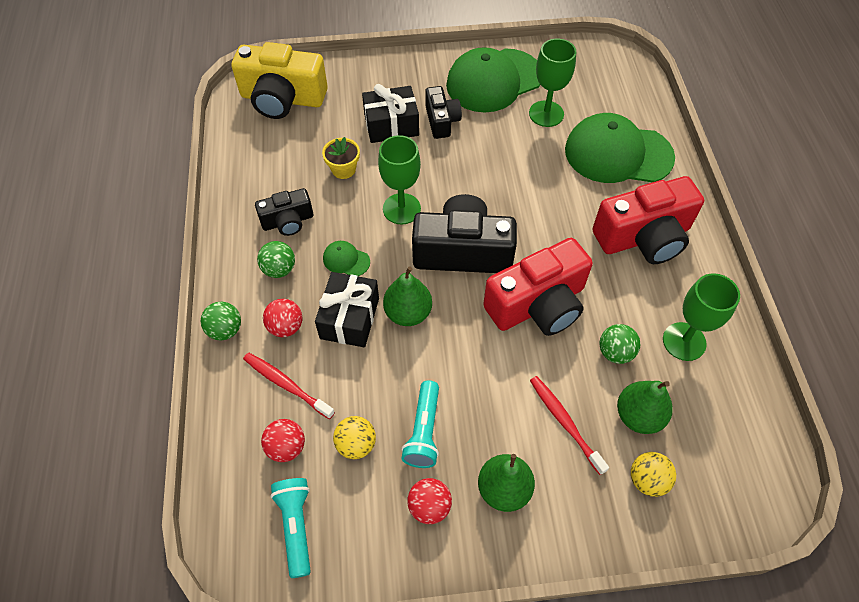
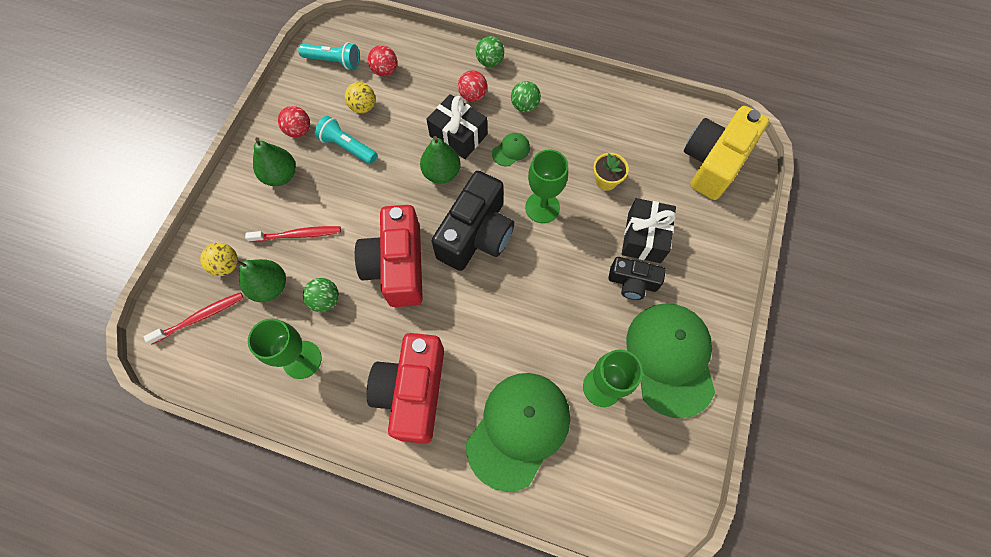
camera: 115 degrees right, 10 degrees up
(287, 385) = (428, 83): red toothbrush -> red toothbrush (200, 317)
(288, 221) = (568, 124): black camera -> none

